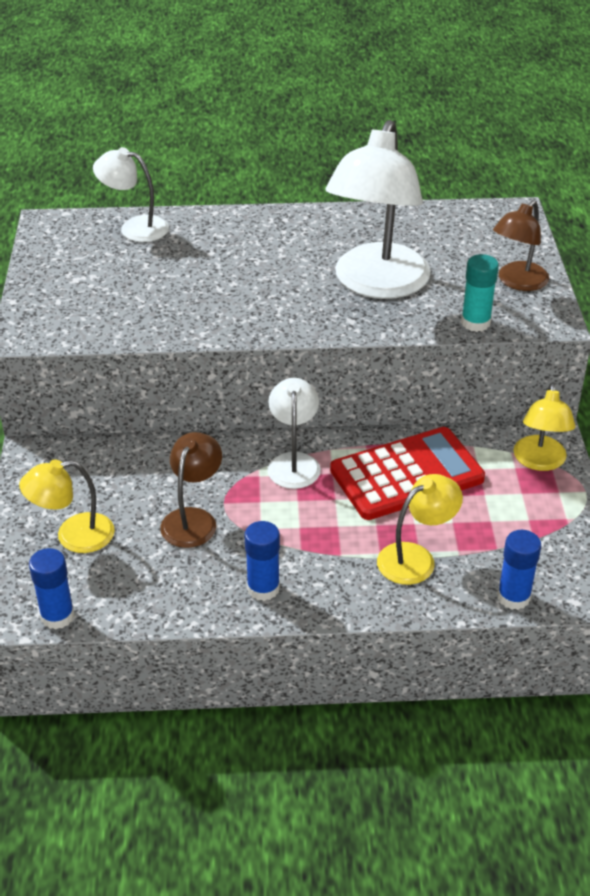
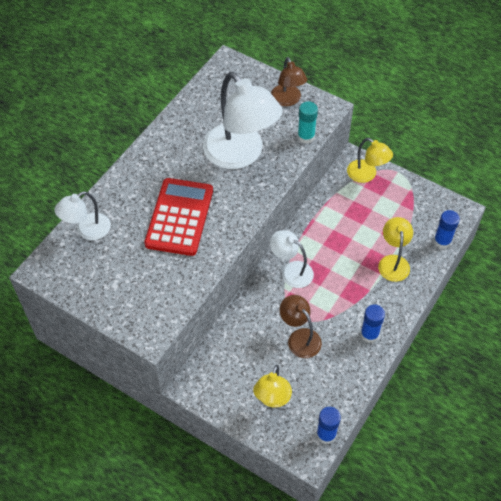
camera: 55 degrees left, 15 degrees up
(406, 474) = (336, 230): red calculator -> red calculator (179, 217)

